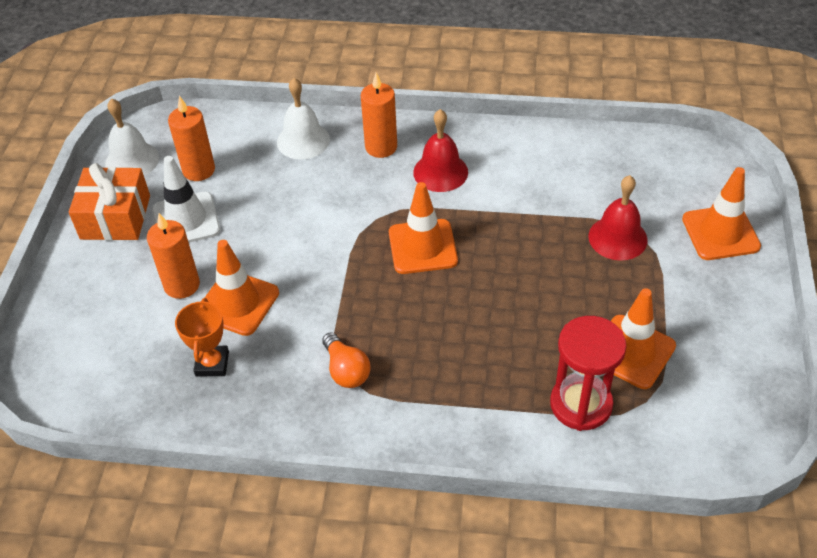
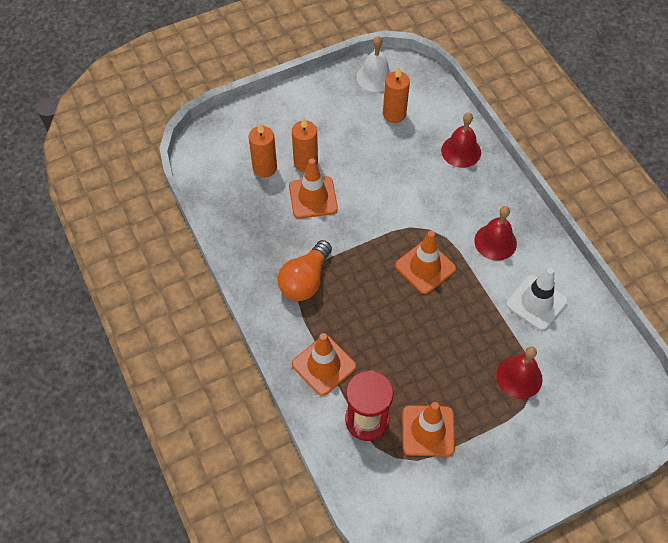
camera: 55 degrees right, 10 degrees up
(115, 217) = (328, 99): orange gift -> none
(186, 220) = (352, 133): white traffic cone -> white traffic cone (536, 302)
(212, 364) = (264, 212): orange trophy -> none
(303, 140) = (461, 151): white bell -> red bell
(346, 370) = (305, 280): orange light bulb -> orange light bulb, size x1.53
(381, 147) = (490, 196): orange candle -> orange candle (265, 168)
(720, 233) = (574, 441): orange traffic cone -> orange traffic cone (323, 365)

